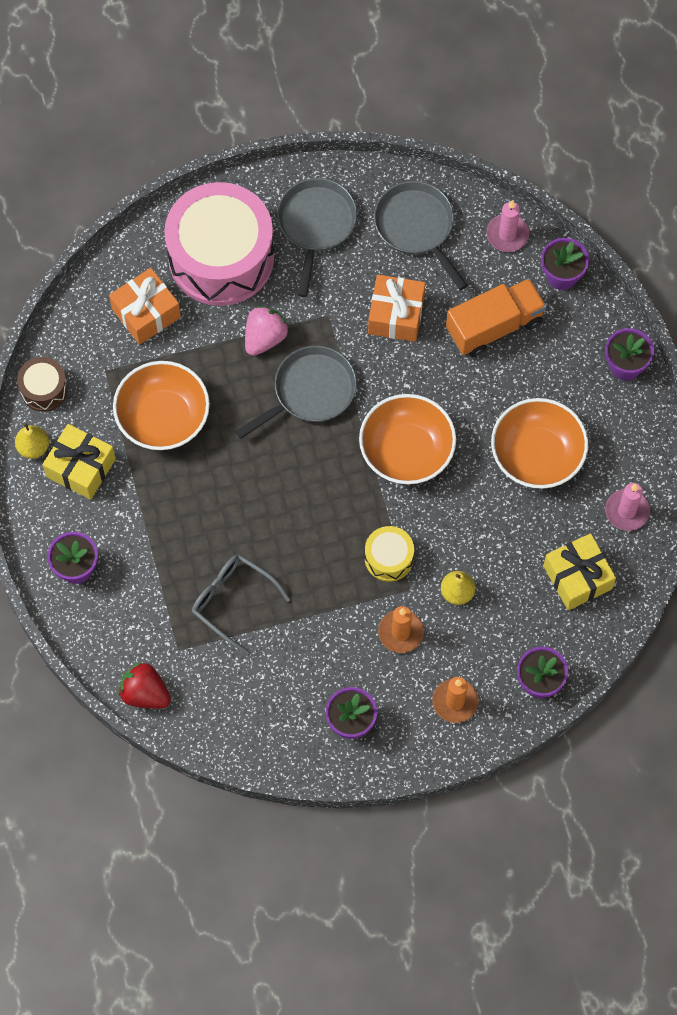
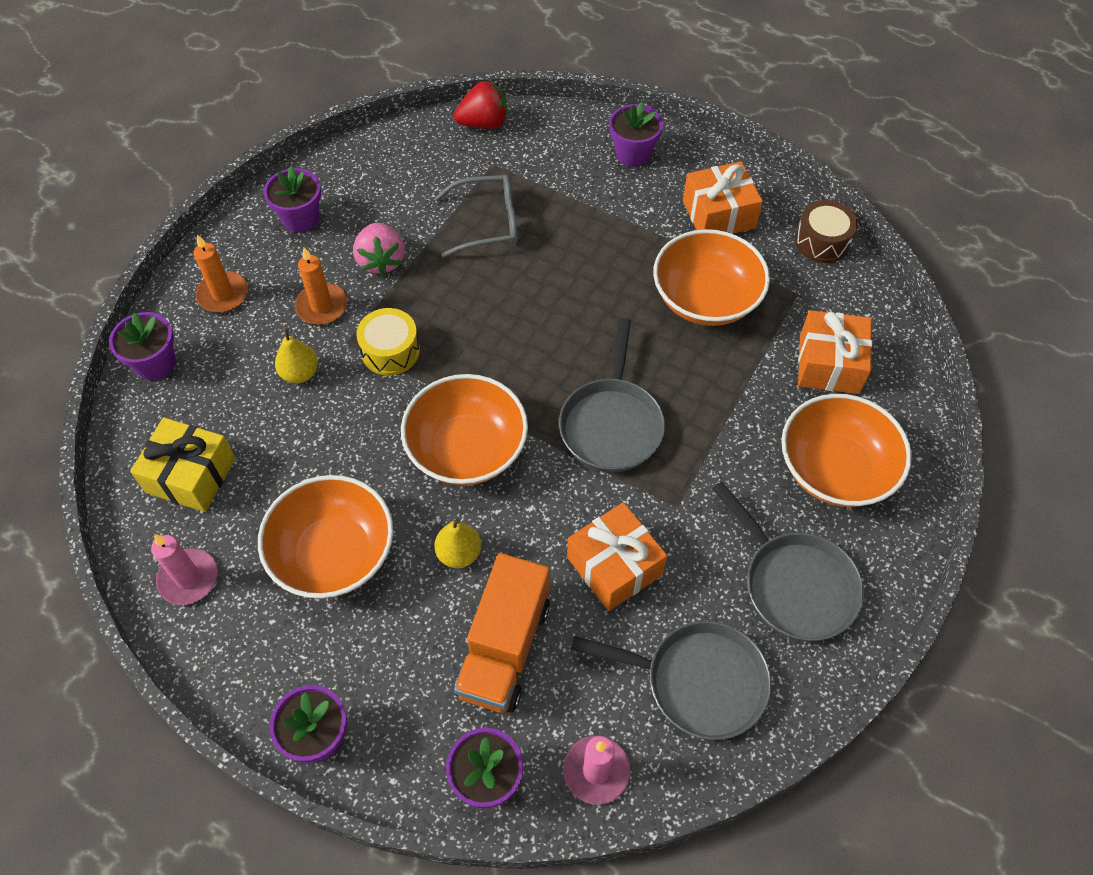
camera: 135 degrees right, 10 degrees down
(33, 447) = (771, 199): yellow pear -> yellow pear (459, 553)
(81, 468) = (718, 214): yellow gift -> orange gift
(221, 257) = (835, 469): pink drum -> orange bowl
(265, 338) = (707, 434): pink strawberry -> pink strawberry (381, 261)

